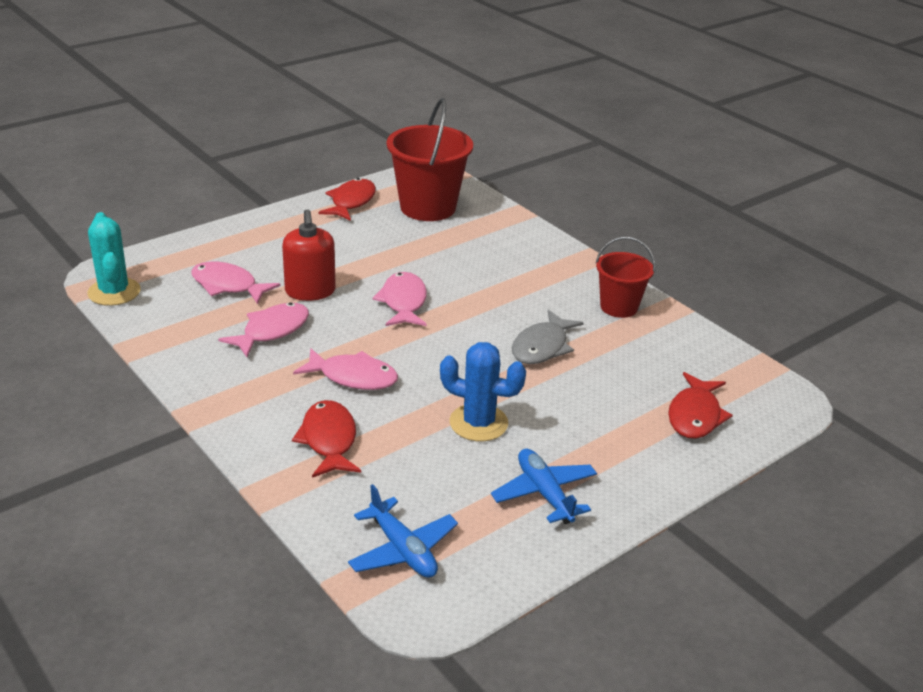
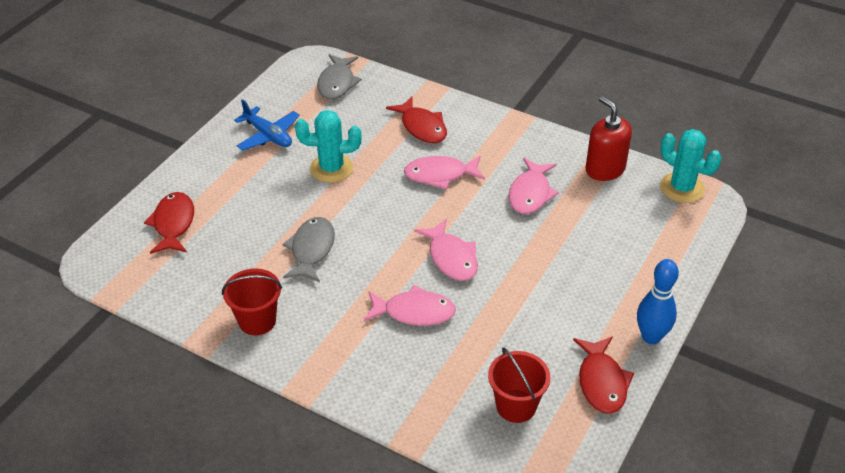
camera: 160 degrees right, 10 degrees up
(228, 286) = (606, 224): pink fish -> pink fish (414, 312)
(284, 212) = (651, 337): none -> blue bowling pin
(310, 291) = (536, 242): red soap dispenser -> red soap dispenser (605, 169)
(402, 550) = (337, 83): blue plane -> grey fish
(428, 207) = (516, 406): red bucket -> red bucket, size x0.59
(478, 423) = (331, 168): blue cactus -> turquoise cactus

